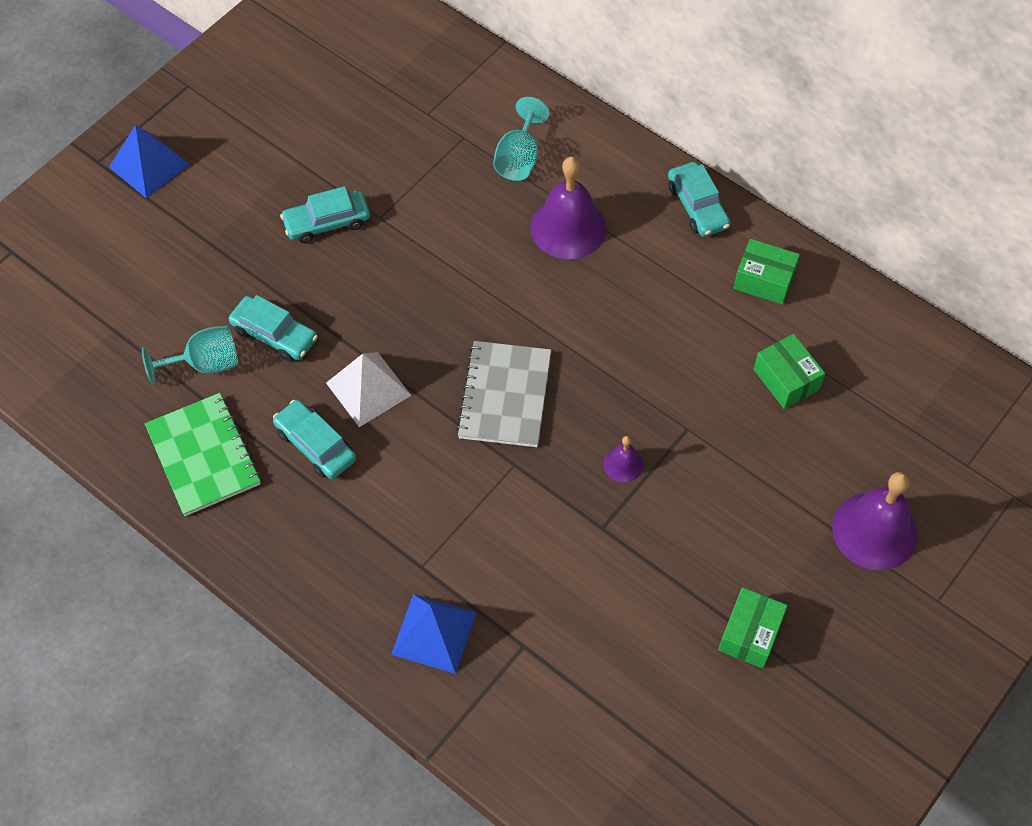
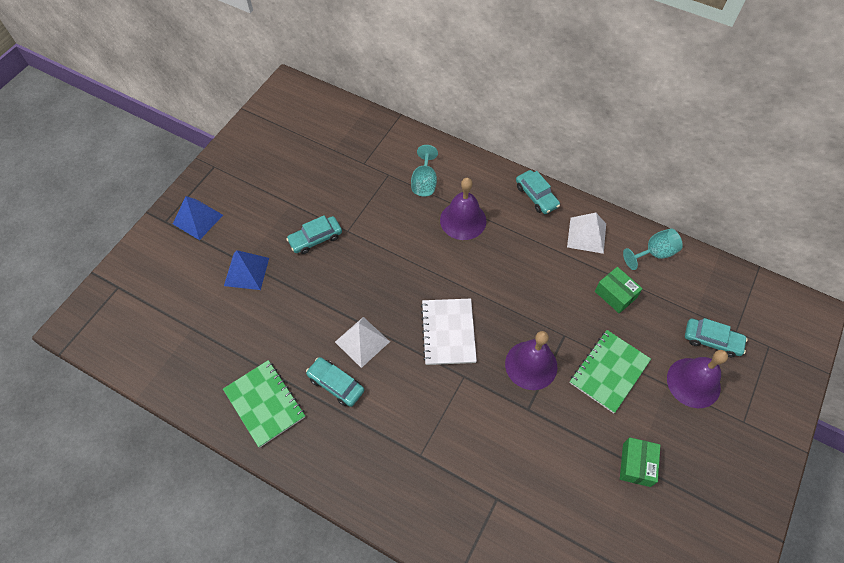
camera: 10 degrees left, 0 degrees up
(205, 364) = (255, 341): turquoise goblet -> turquoise goblet (654, 253)
(274, 335) = (296, 315): turquoise car -> turquoise car (712, 340)
(434, 633) = (437, 500): blue pyramid -> blue pyramid (246, 271)
(505, 396) = (448, 332): grey notebook -> white notebook
(623, 464) = (531, 365): purple bell -> purple bell, size x2.08
(744, 493) = (609, 371): none -> green notebook
(764, 280) = (586, 235): green box -> white pyramid

